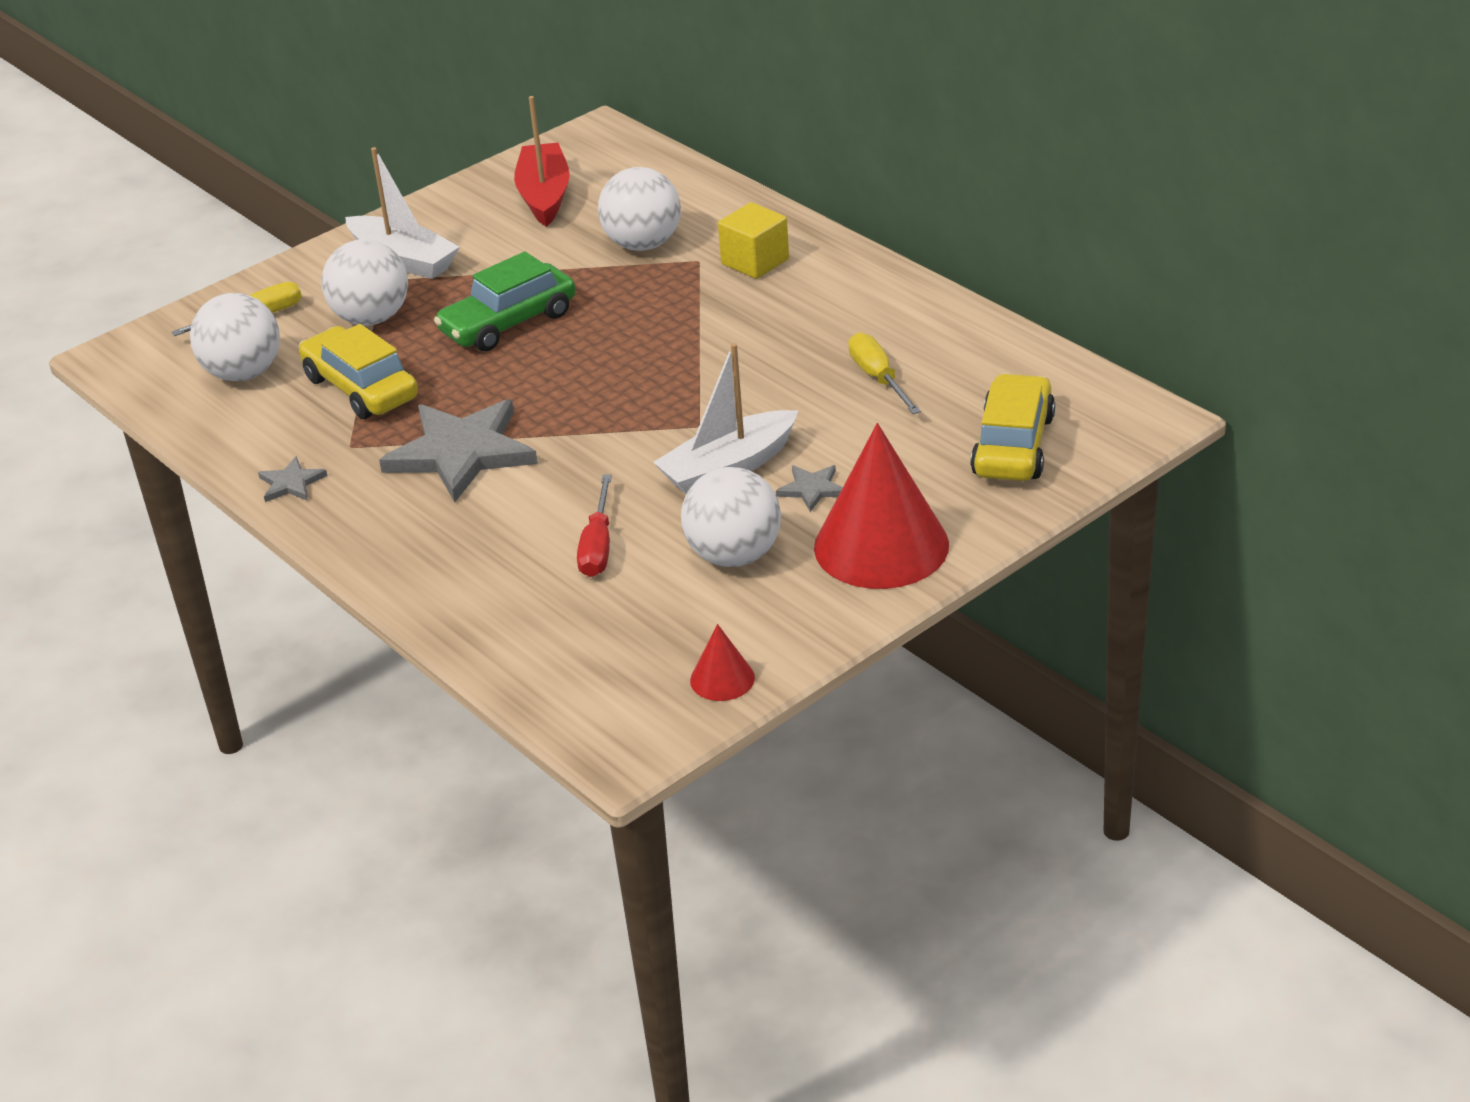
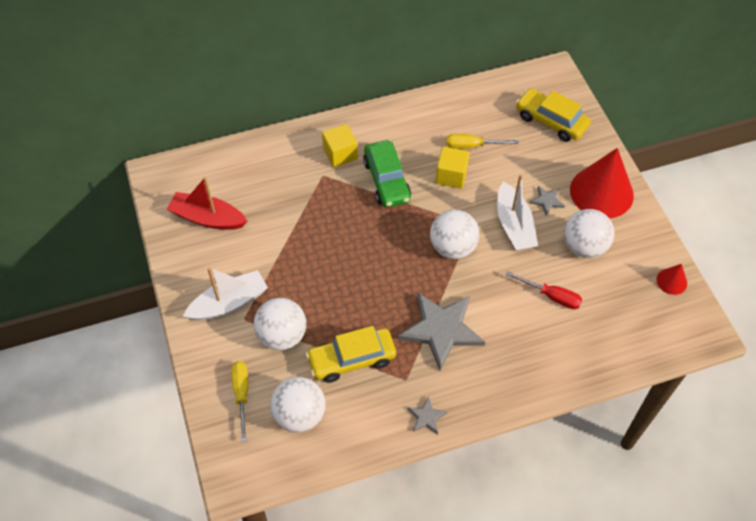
camera: 70 degrees left, 20 degrees up
(508, 323) = (329, 273): green car -> green car (386, 180)
(643, 244) = (291, 192): white ball -> white ball (452, 247)
(791, 376) = (451, 176): none -> yellow cube

